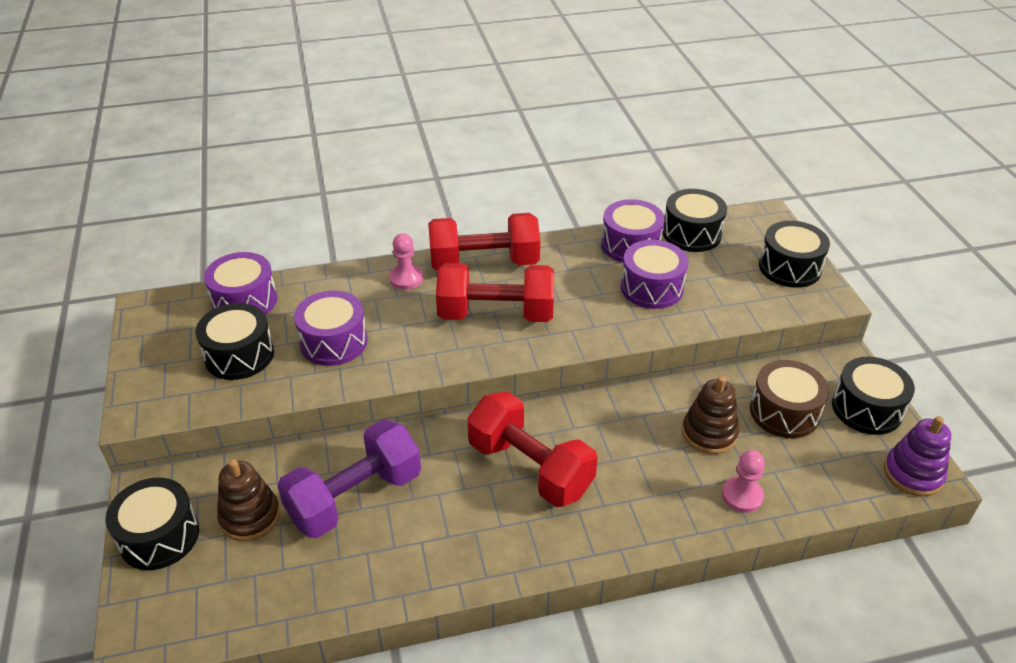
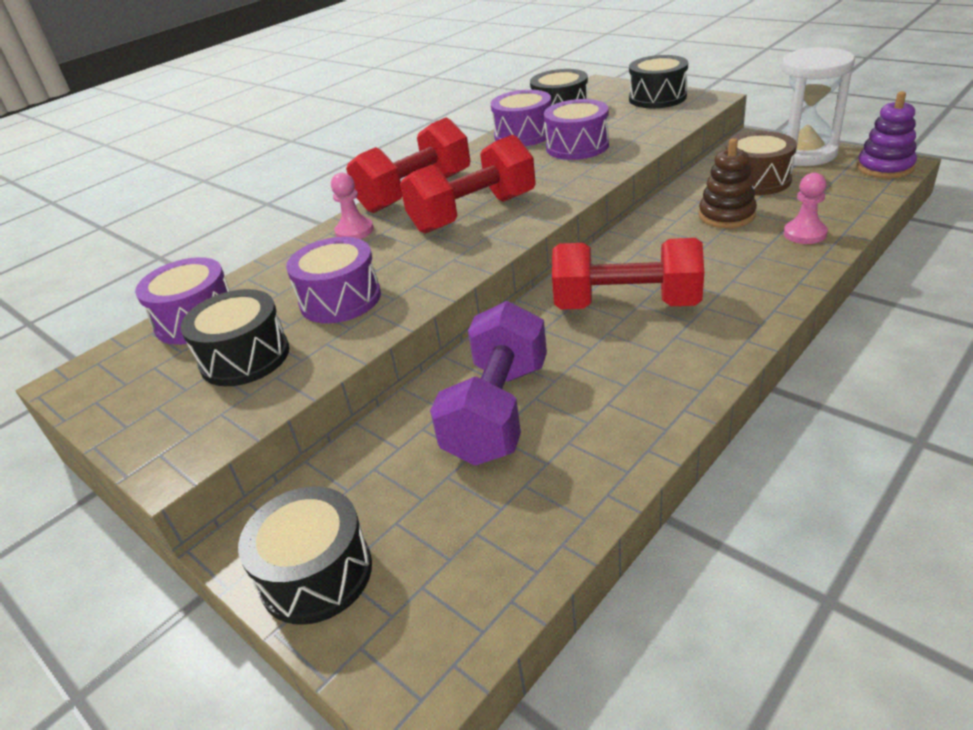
camera: 30 degrees left, 5 degrees down
(250, 517) = (405, 491): brown stacking toy -> none
(867, 408) = (803, 153): black drum -> white hourglass

